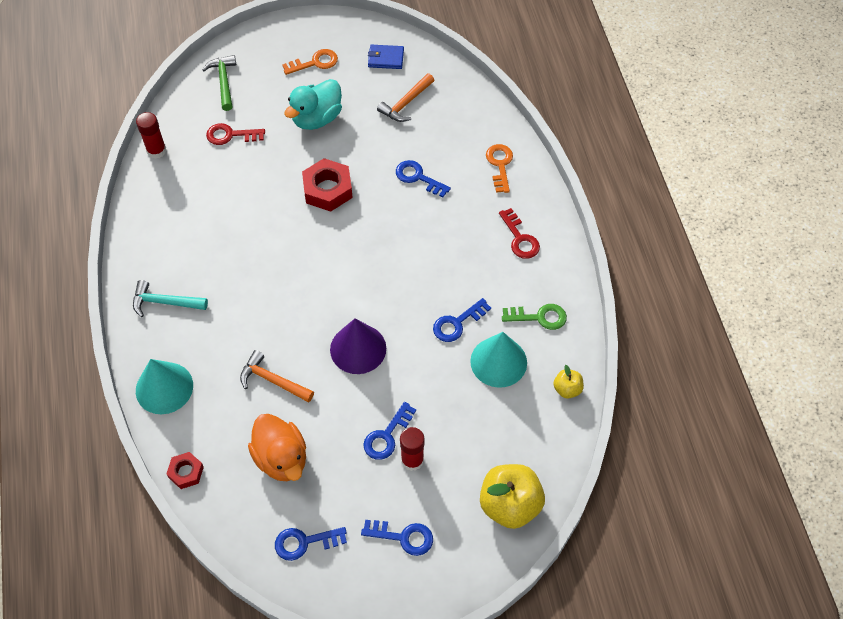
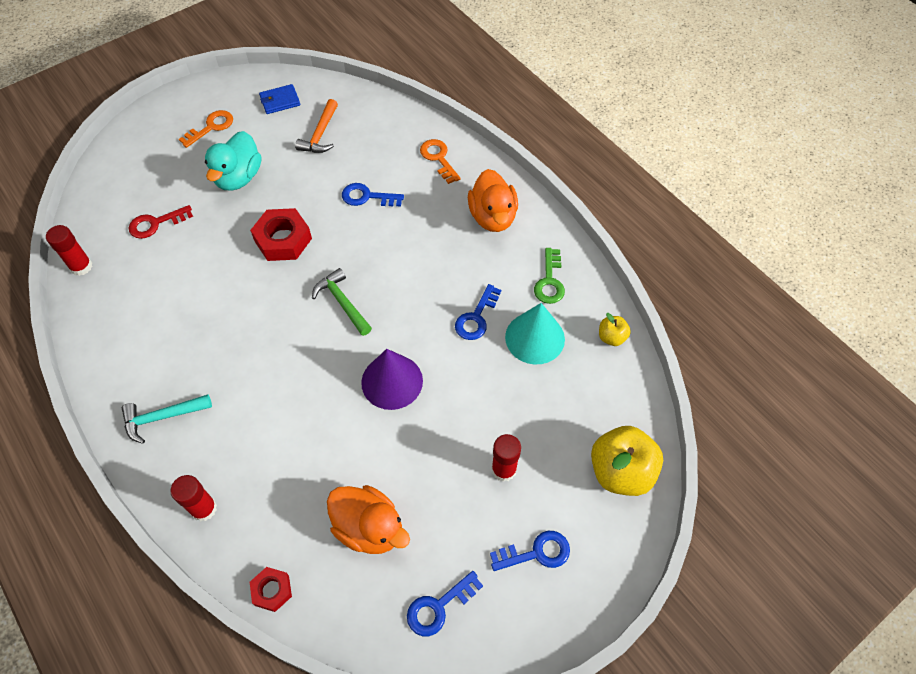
camera: 25 degrees left, 0 degrees up
(164, 388) = (204, 508): turquoise cone -> red glue stick
(224, 82) = (124, 176): green hammer -> green hammer (342, 303)
(273, 381) = (320, 450): orange hammer -> none
(387, 436) = (466, 456): blue key -> none
(520, 238) = (492, 217): red key -> orange duck
(539, 317) = (549, 281): green key -> green key turned 120 degrees clockwise

